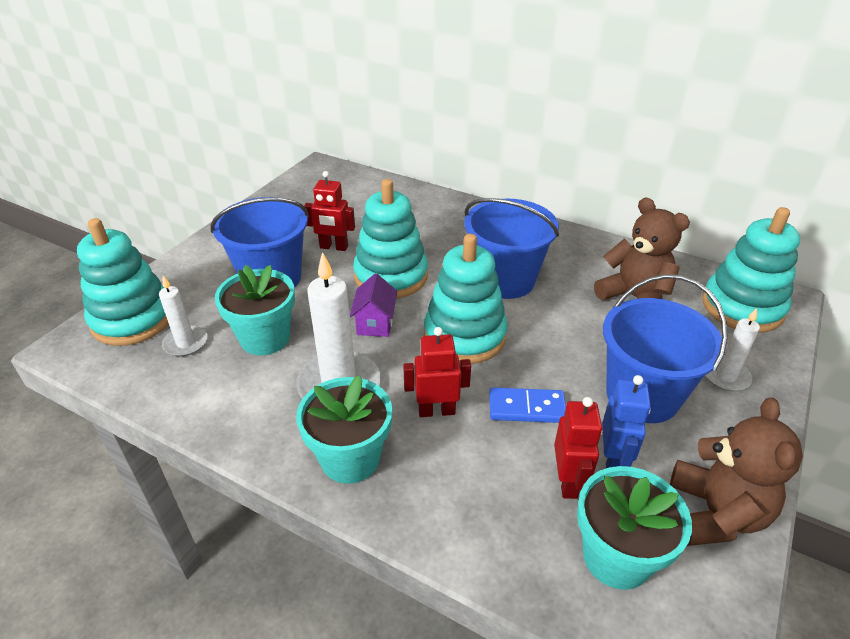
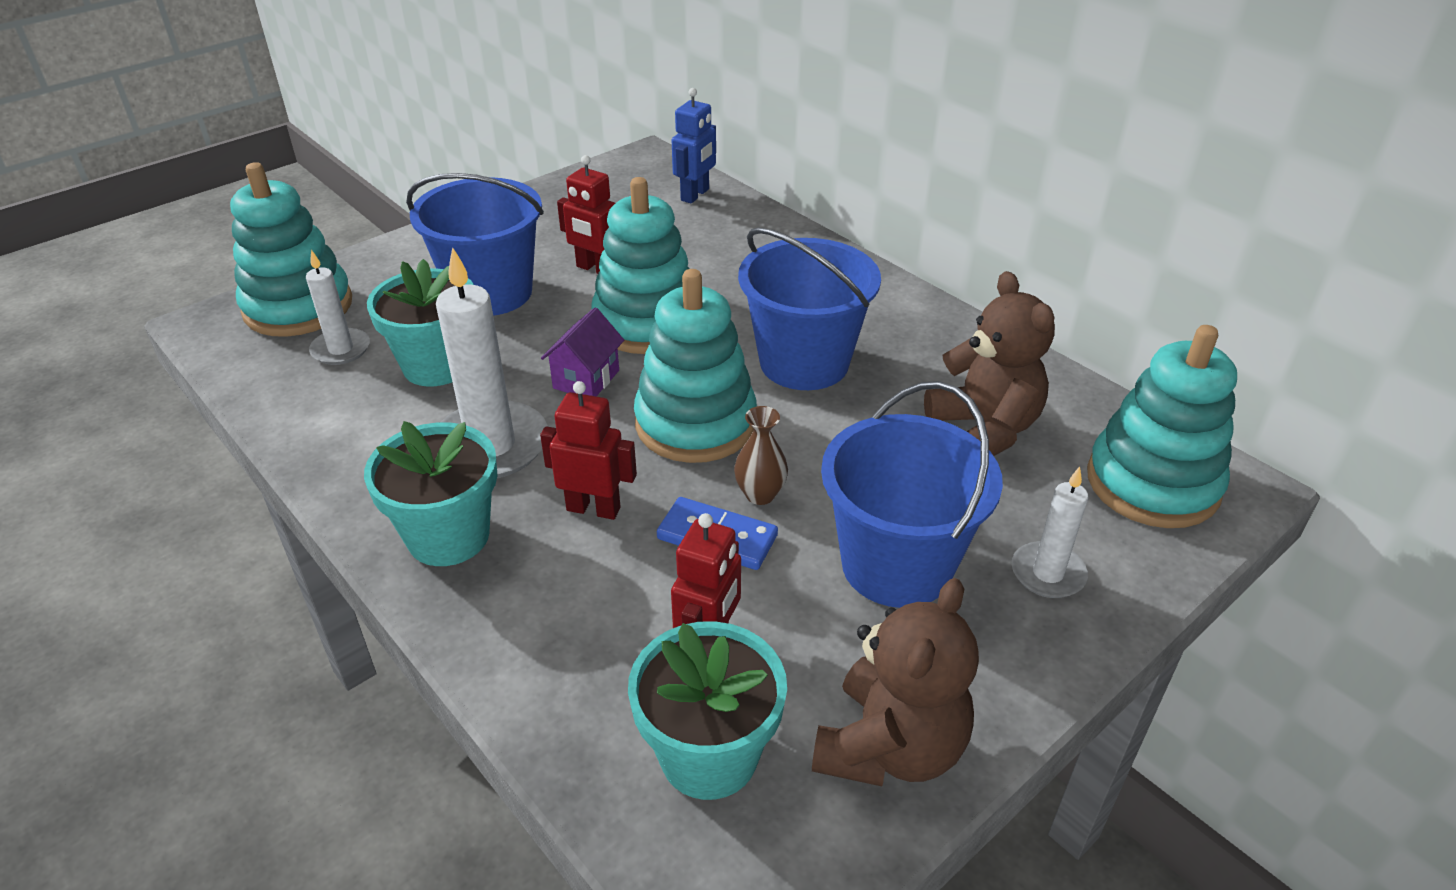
camera: 20 degrees right, 0 degrees up
(534, 372) = (760, 494): none -> brown vase
(613, 460) = (791, 636): blue robot -> blue robot (695, 195)

